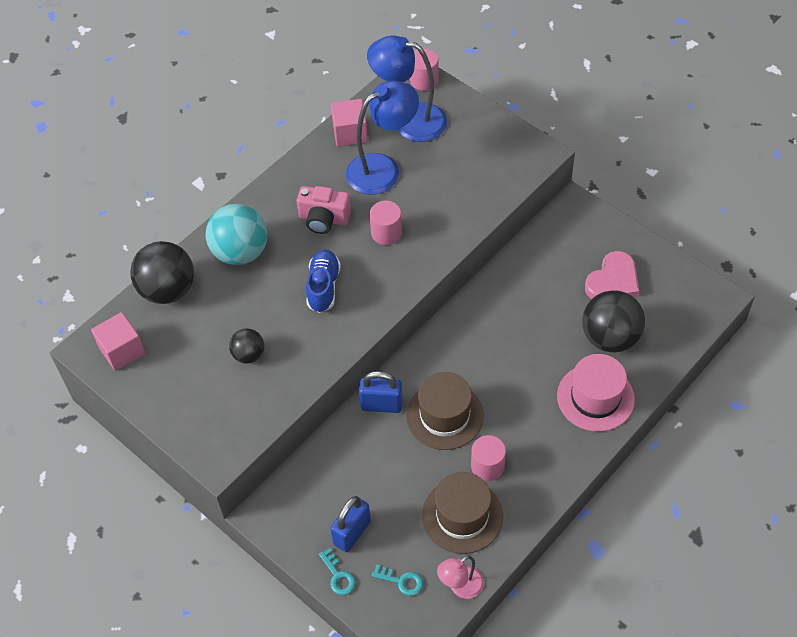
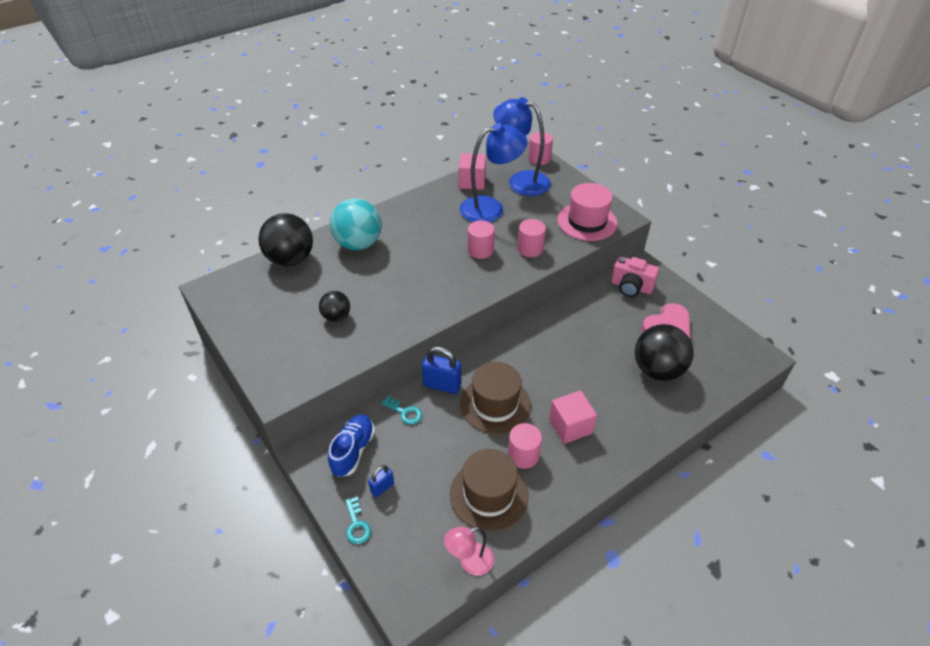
camera: 10 degrees right, 10 degrees down
(122, 350) = (235, 295): pink cube -> pink cube (570, 426)
(323, 287) = (416, 279): blue shoe -> blue shoe (353, 451)
(324, 219) = (433, 233): pink camera -> pink camera (631, 287)
(352, 532) = (382, 487): blue padlock -> blue padlock, size x0.58
(402, 581) = (415, 543): turquoise key -> turquoise key (405, 412)
(443, 219) = (530, 249): none -> pink cylinder
(595, 397) = (636, 416): pink hat -> pink hat (587, 222)

